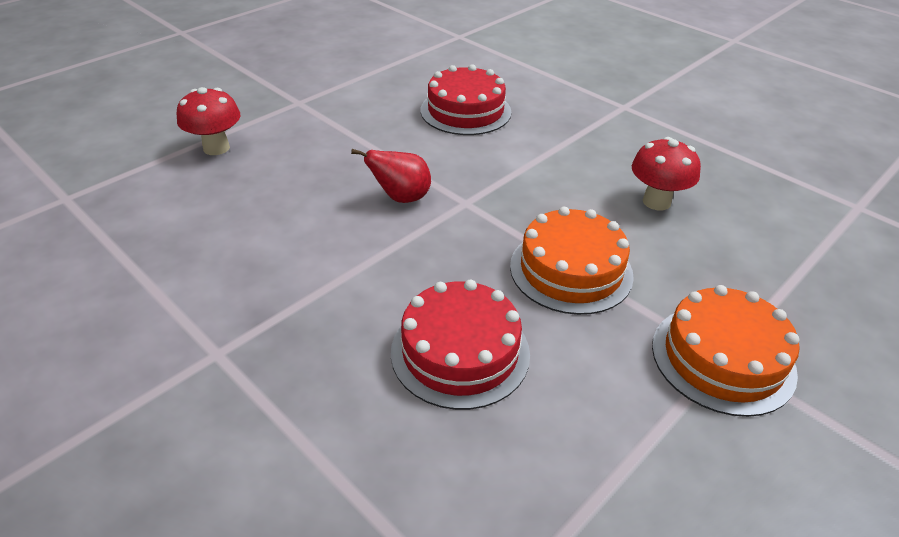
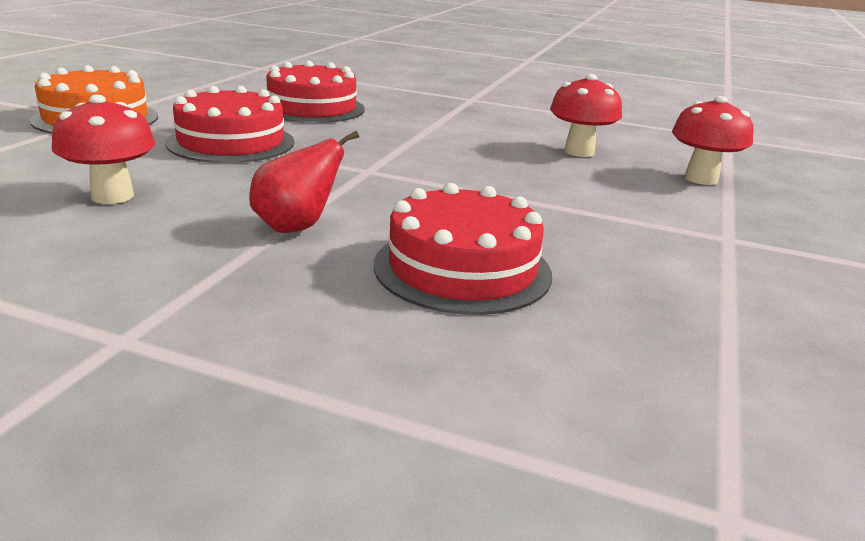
camera: 155 degrees right, 15 degrees down
(257, 198) = (579, 152): none -> red mushroom
(401, 198) = (442, 166): red pear -> red pear (296, 227)
(571, 270) = (231, 142): orange cake -> red cake

